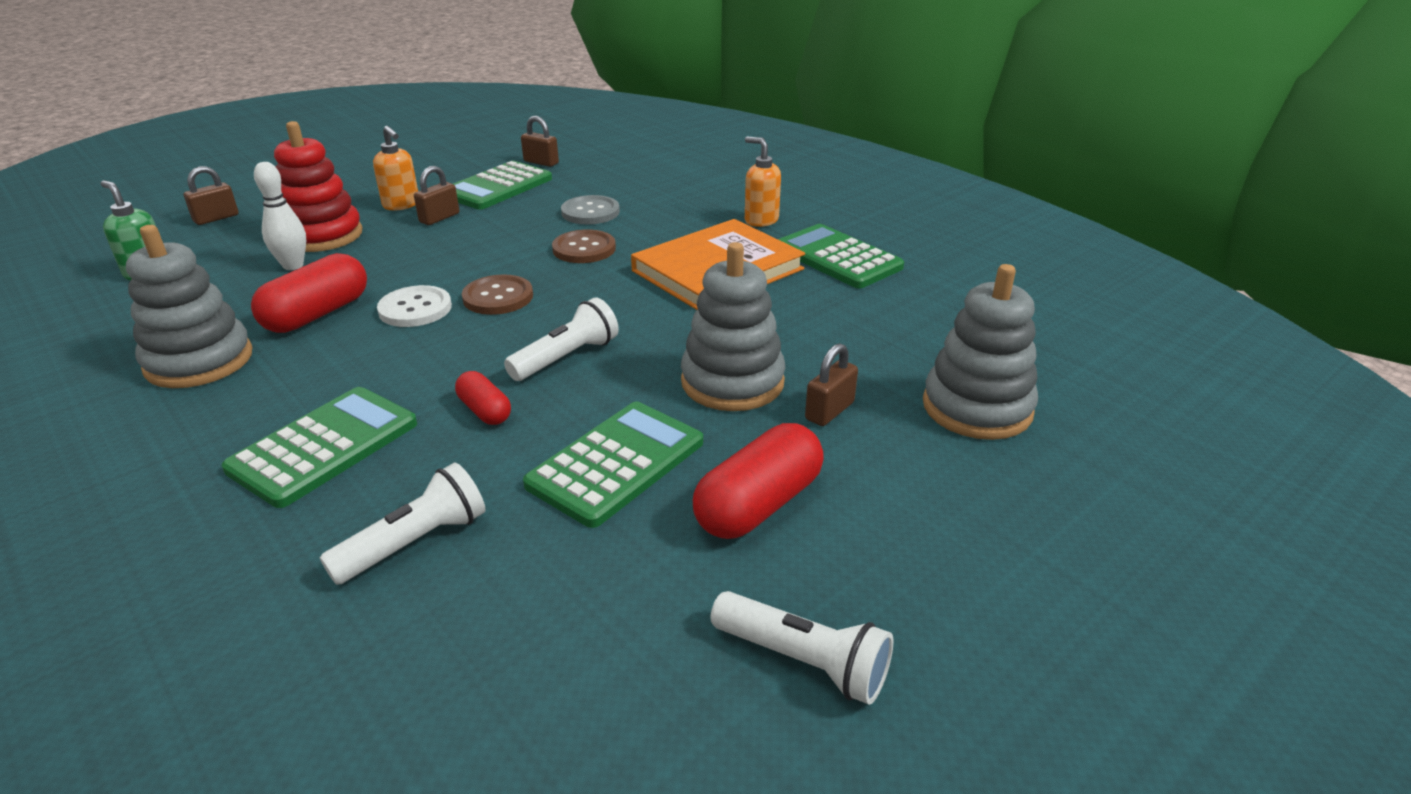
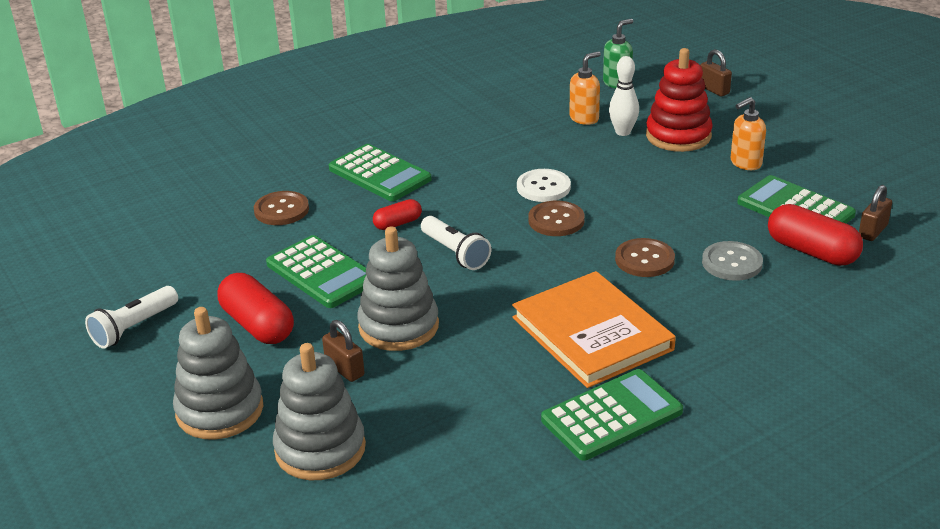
camera: 100 degrees right, 0 degrees up
(199, 361) = (488, 122): grey stacking toy -> grey stacking toy (220, 410)
(317, 314) = (542, 151): red capsule -> red capsule (812, 251)
(415, 543) = (281, 210): white flashlight -> brown button
(439, 218) = (716, 184): brown padlock -> none
(761, 220) = (712, 373): orange soap dispenser -> orange soap dispenser (584, 118)

